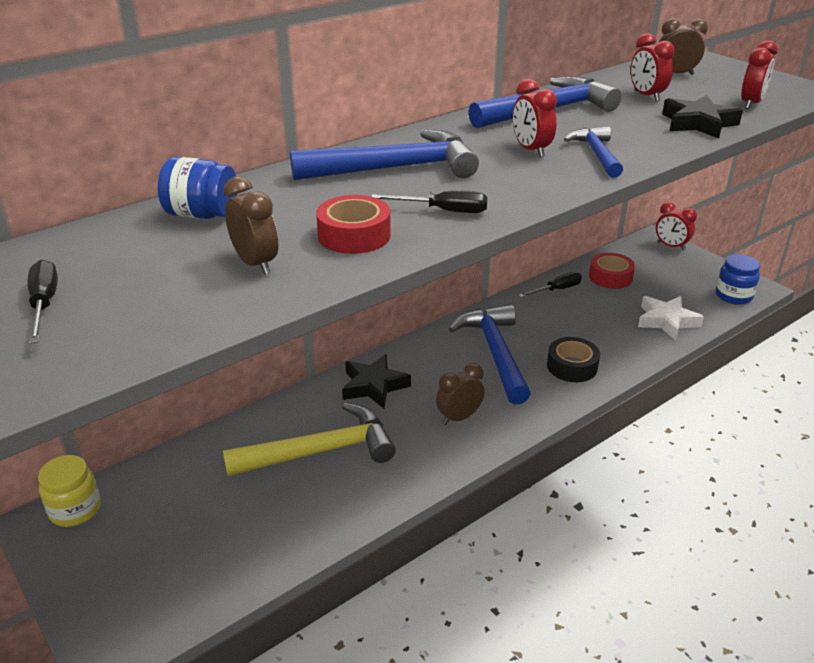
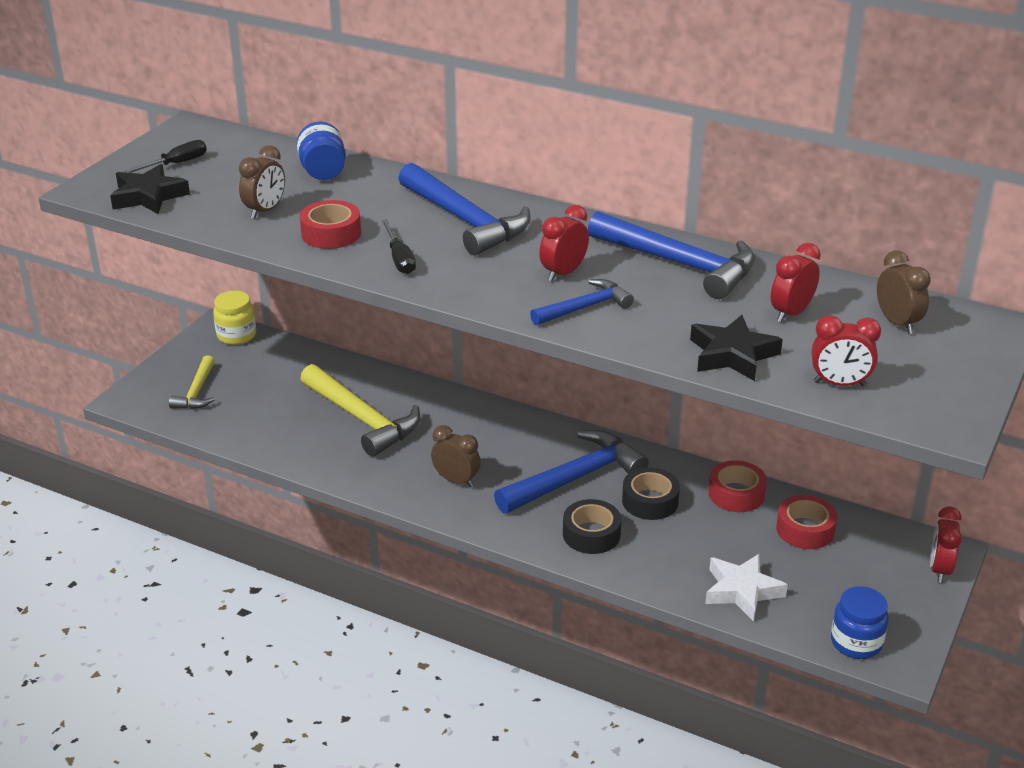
camera: 65 degrees right, 0 degrees up
(156, 574) = (197, 392): none -> yellow hammer
(374, 386) = (467, 420): black star -> black star (148, 196)
(545, 327) = (650, 501): none -> black tape
(557, 290) = (736, 494): black screwdriver -> red tape

